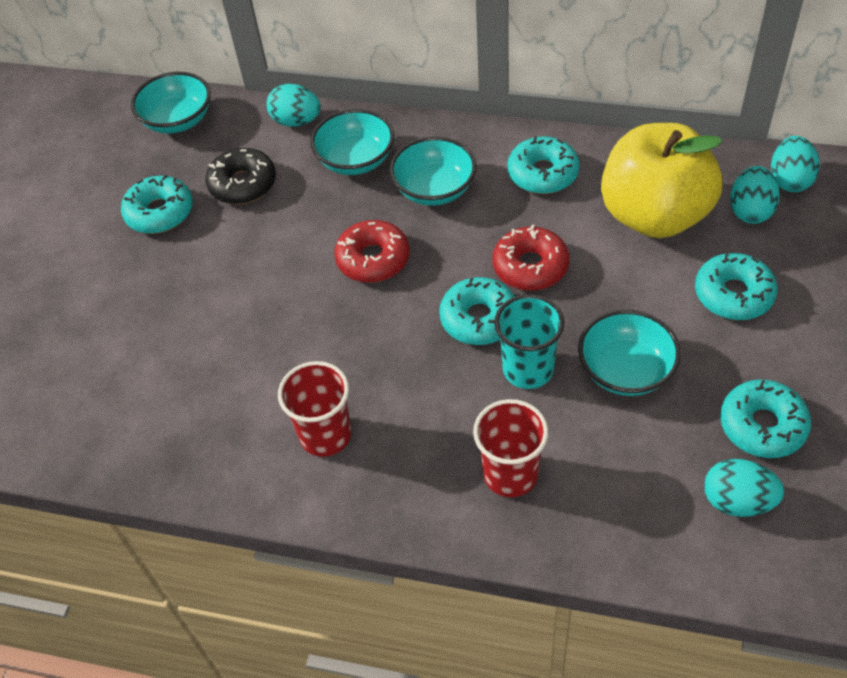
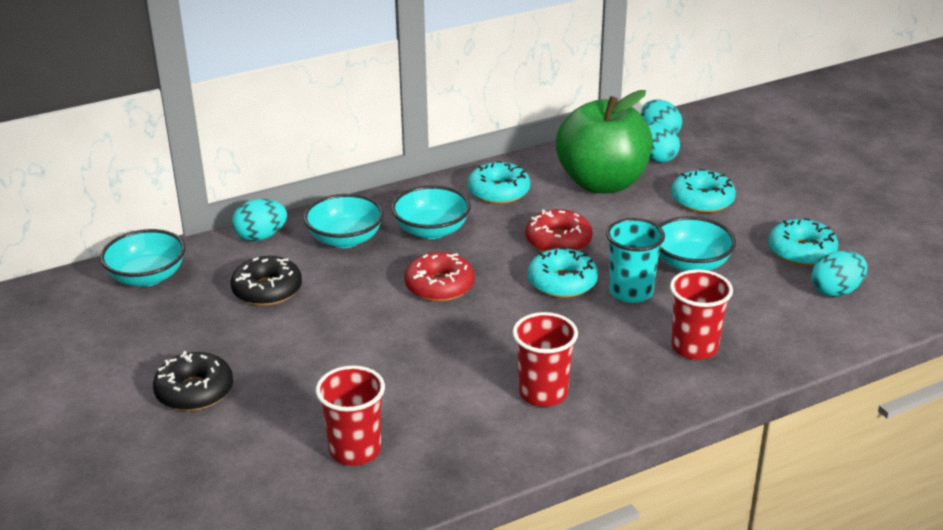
camera: 45 degrees left, 20 degrees down
(95, 260) = (194, 391): none -> black donut
(134, 394) = (355, 450): none -> red cup
(160, 212) = (214, 337): turquoise donut -> none
(654, 215) = (602, 183): yellow apple -> green apple

